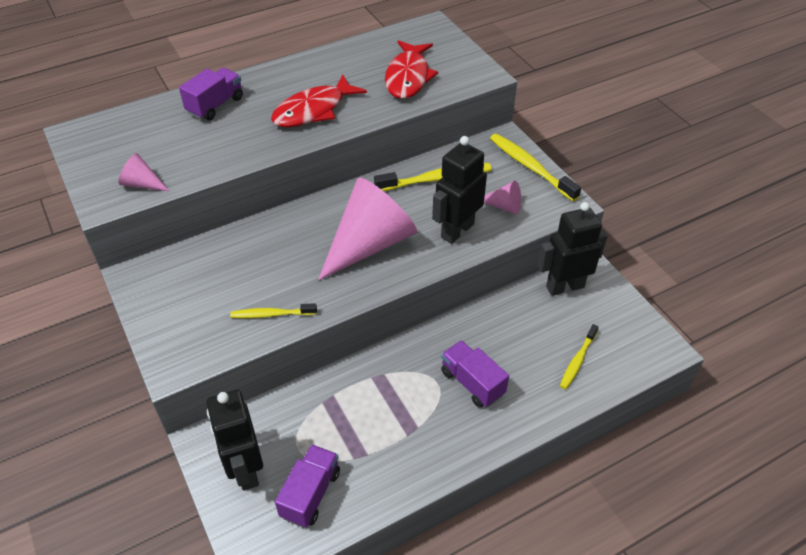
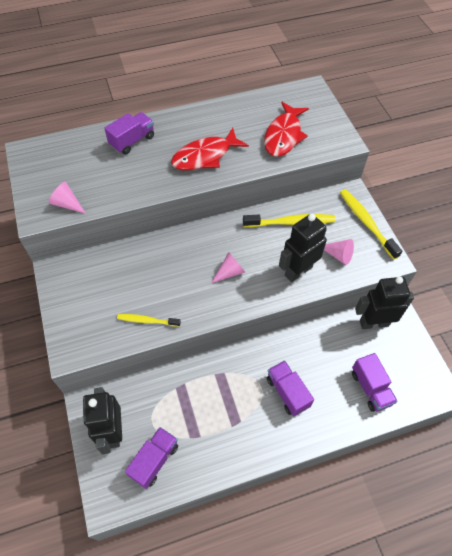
camera: 10 degrees right, 10 degrees up
(370, 244) = (230, 272): pink cone -> pink cone, size x0.44
(577, 360) = (370, 388): yellow toothbrush -> purple truck

